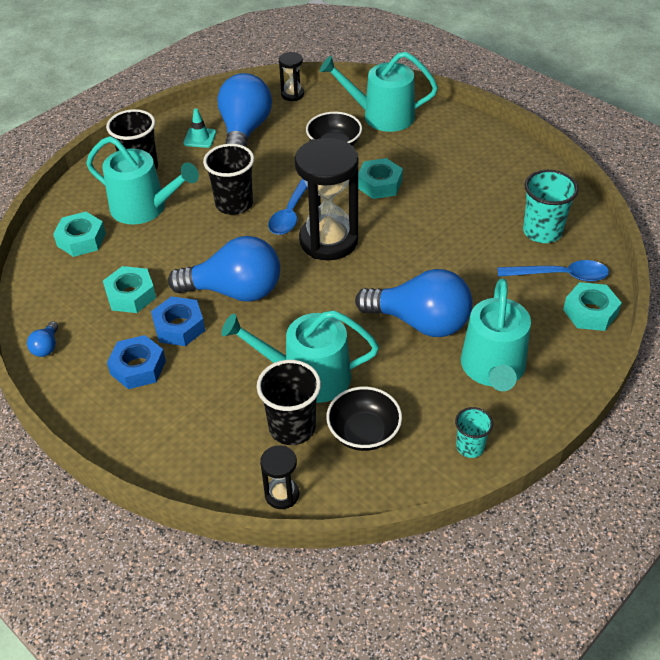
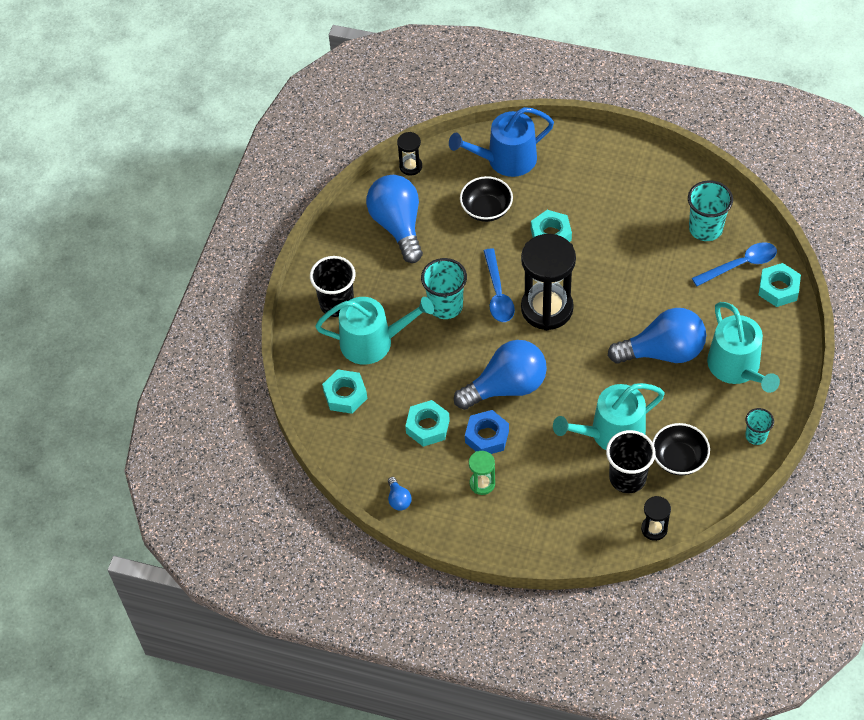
camera: 25 degrees left, 10 degrees up
(138, 367) = (482, 483): blue nut -> green hourglass
(200, 138) = (364, 249): turquoise traffic cone -> none
(234, 204) = (445, 306): black cup -> turquoise cup
(382, 116) = (506, 159): turquoise watering can -> blue watering can

